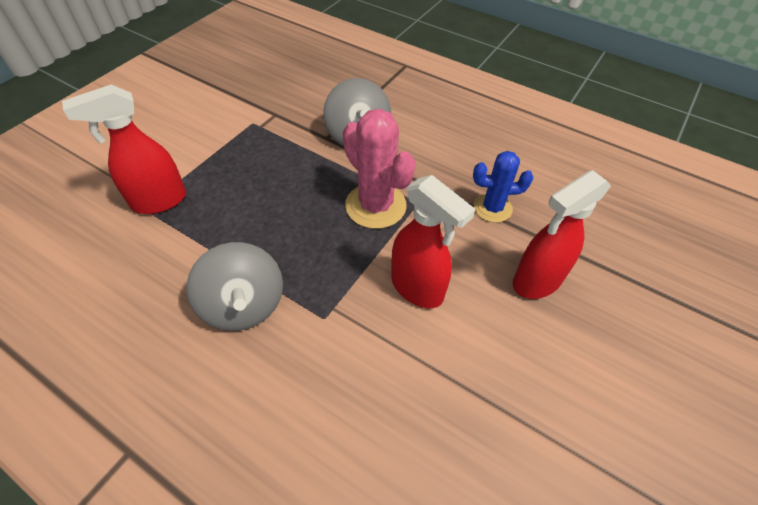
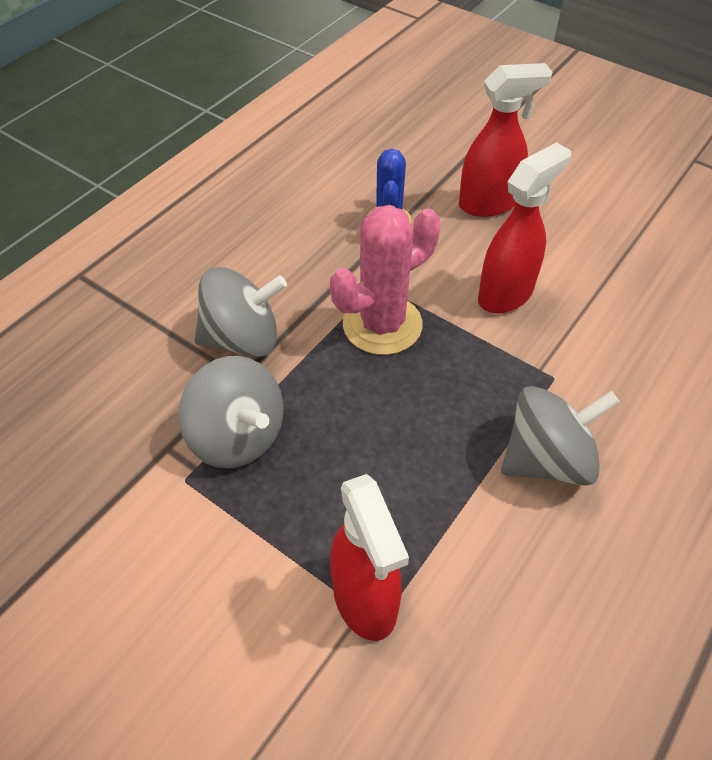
camera: 85 degrees left, 0 degrees up
(280, 140) = (237, 436): none -> grey spinning top
(536, 281) = (488, 204): red spray bottle -> red spray bottle turned 75 degrees counterclockwise

